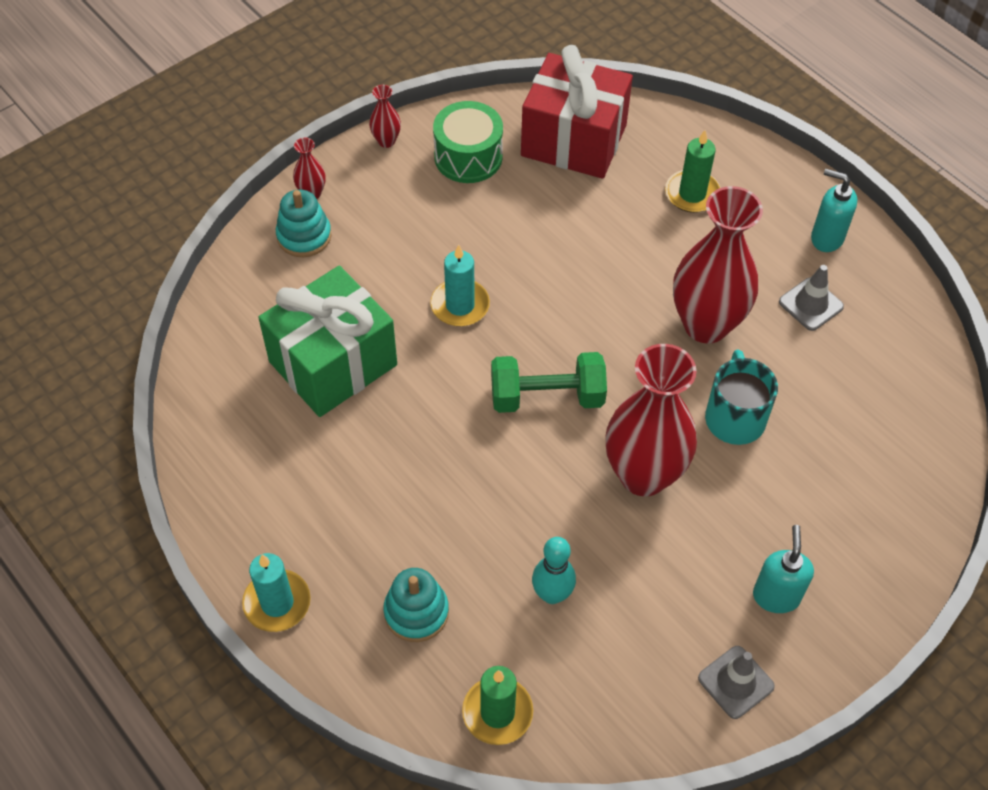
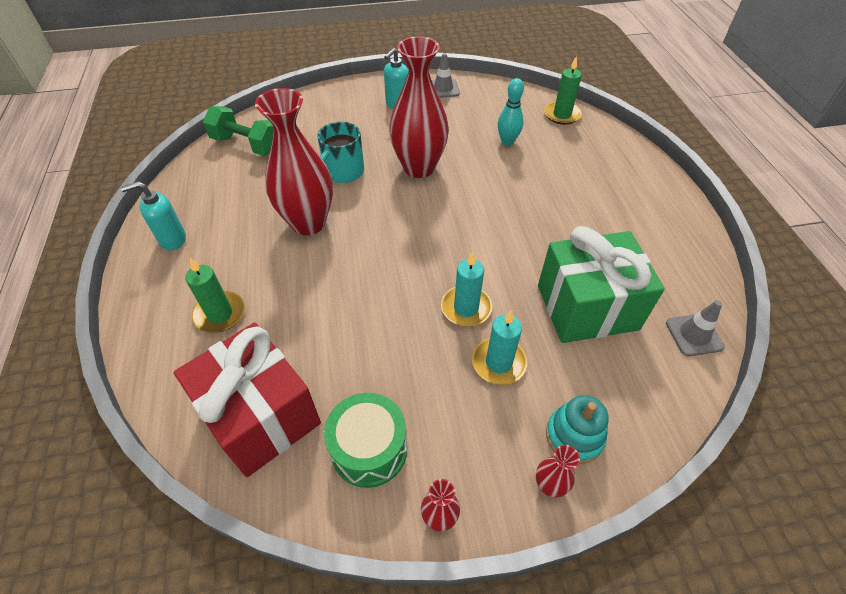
camera: 150 degrees left, 5 degrees down
(277, 603) = (668, 190): turquoise candle -> turquoise candle (498, 363)
(416, 612) = (586, 159): turquoise stacking toy -> none
(547, 397) = (445, 225): green dumbbell -> green dumbbell (246, 145)
(810, 304) = (233, 207): grey traffic cone -> grey traffic cone (694, 335)
(826, 238) = (172, 239): turquoise soap dispenser -> turquoise soap dispenser turned 105 degrees clockwise

